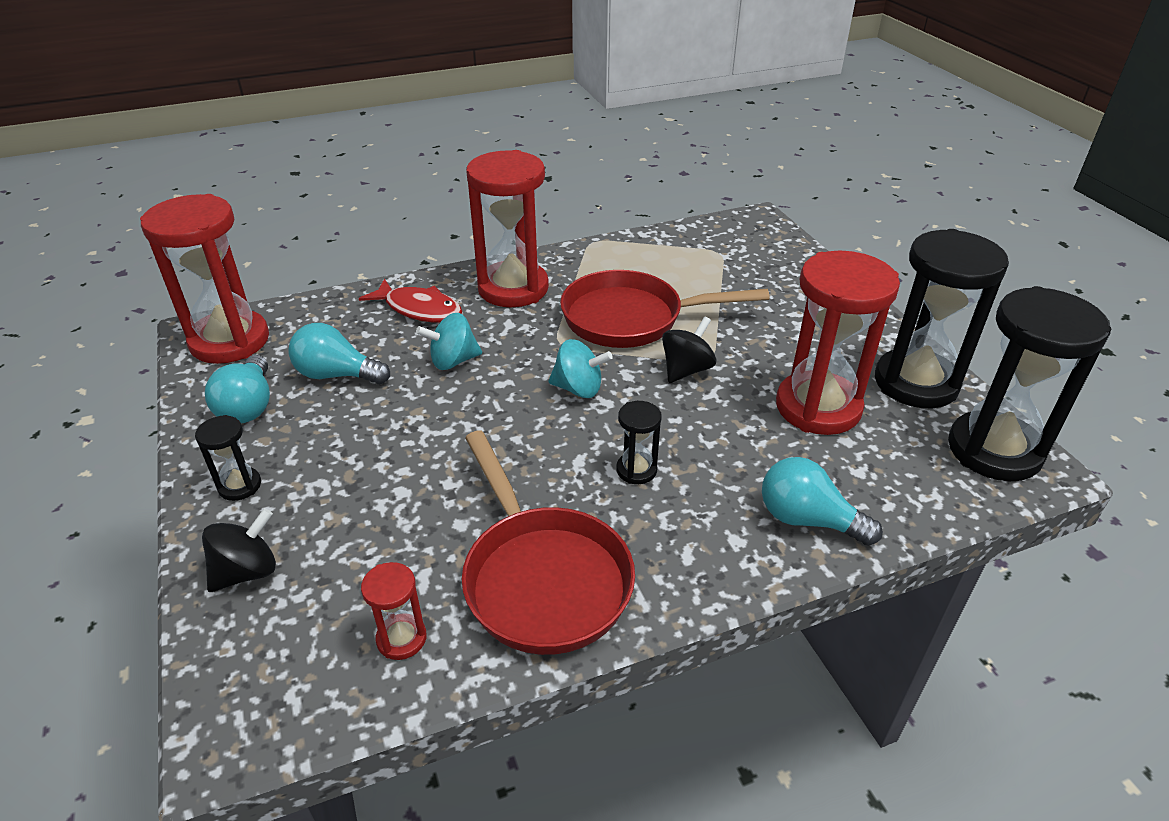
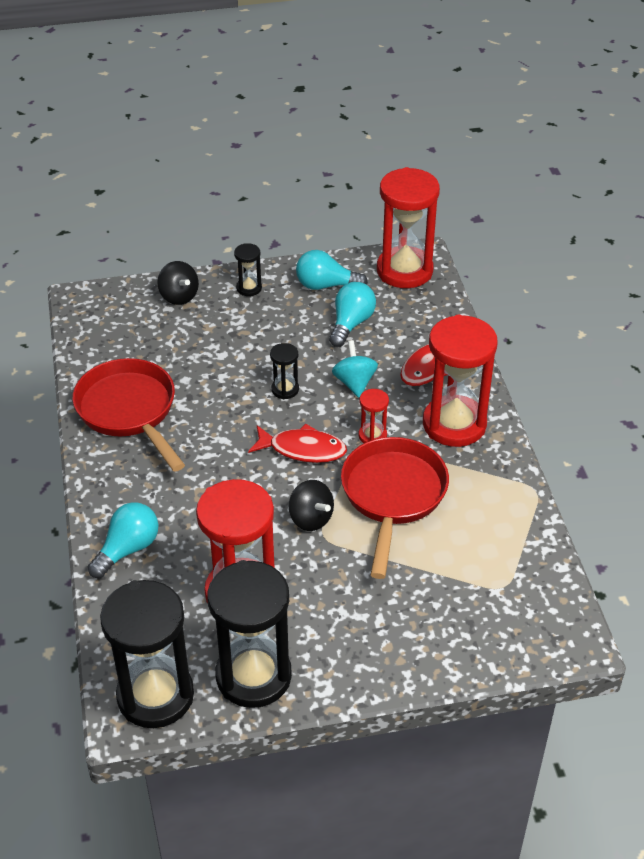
camera: 100 degrees right, 5 degrees up
(401, 639) = (110, 354): red hourglass -> red hourglass (372, 435)
(542, 578) = (129, 411): red pan -> red pan turned 75 degrees clockwise
(578, 389) = (303, 449): turquoise spinning top -> red fish
(636, 470) = (205, 468): black hourglass -> black hourglass (285, 389)

